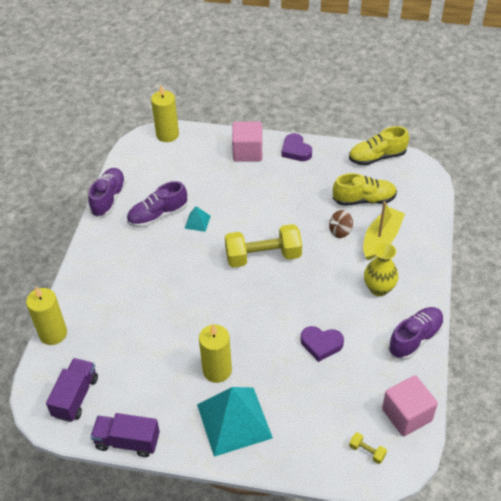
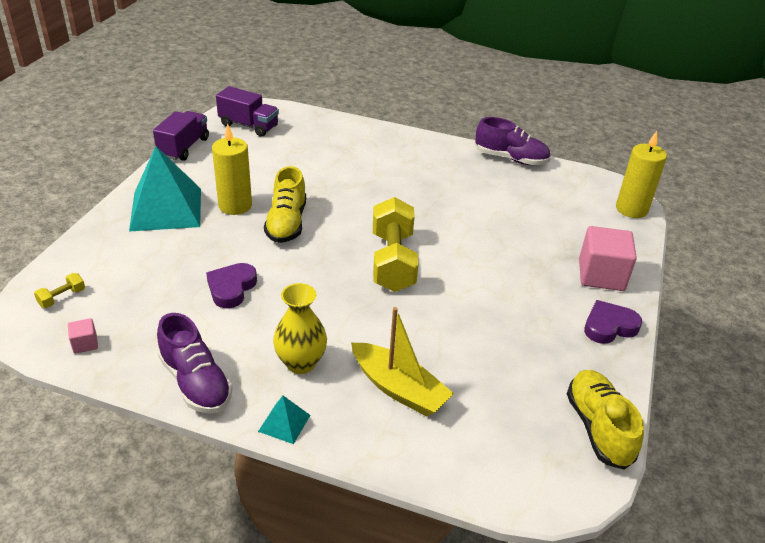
camera: 95 degrees right, 10 degrees down
(53, 333) = (327, 118): yellow candle -> none
(158, 216) = (479, 189): purple shoe -> none
(197, 222) = (464, 216): turquoise pyramid -> turquoise pyramid (284, 423)
(340, 231) = (424, 344): brown spinning top -> none
(364, 200) = (490, 386): yellow shoe -> yellow shoe (287, 223)
(406, 415) = (85, 344): pink cube -> pink cube, size x0.45

